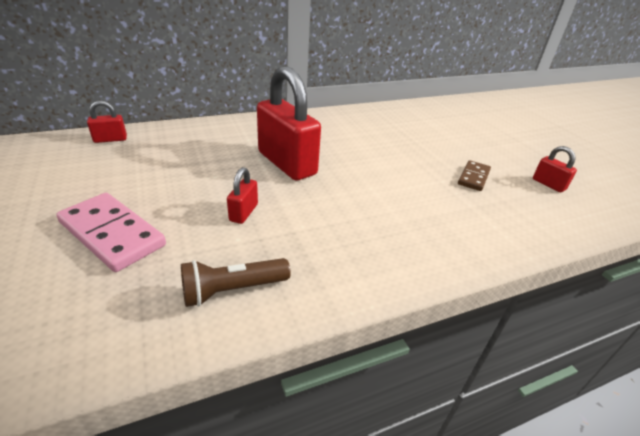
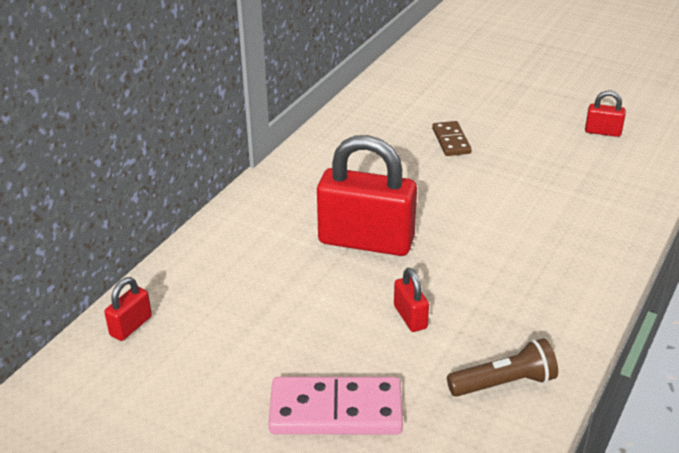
camera: 35 degrees left, 0 degrees up
(232, 290) = (504, 383): brown flashlight -> brown flashlight turned 135 degrees counterclockwise
(473, 177) = (540, 158): brown domino -> brown domino (451, 141)

